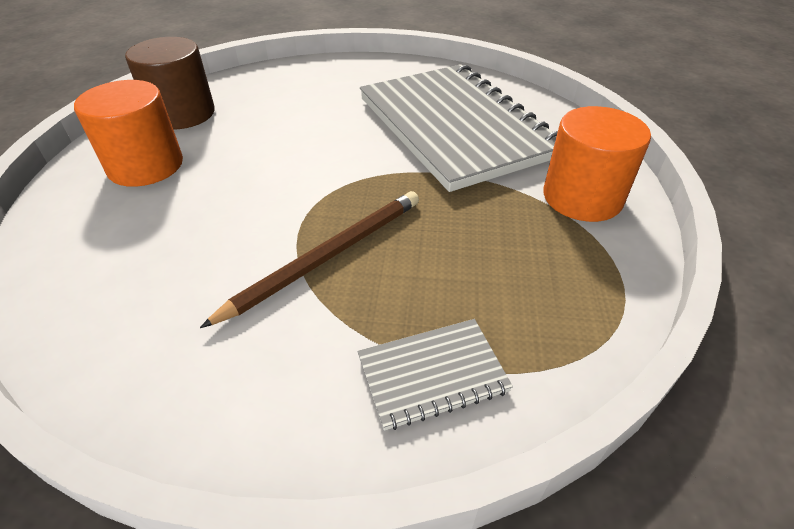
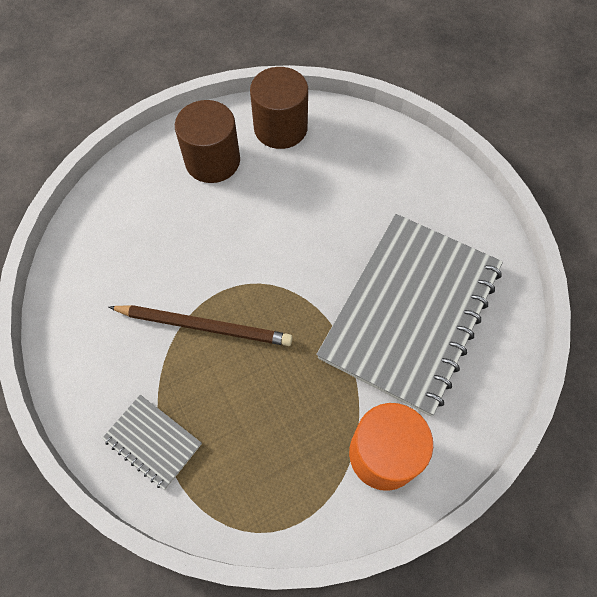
camera: 55 degrees right, 20 degrees up
(145, 166) = (212, 161): orange cylinder -> brown cylinder

